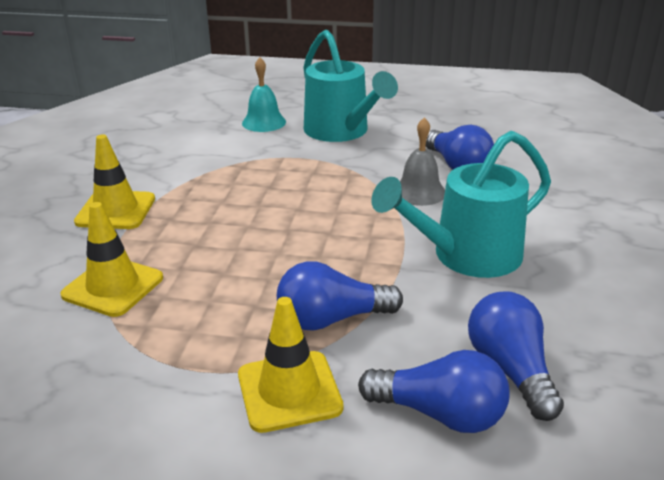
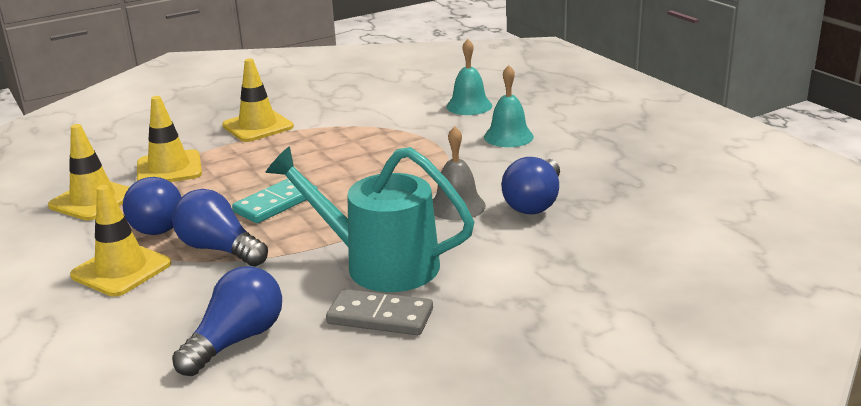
camera: 50 degrees right, 5 degrees down
(98, 357) = (93, 200): none -> yellow traffic cone
(289, 259) = (276, 203): none -> turquoise domino
(341, 132) = (508, 136): turquoise watering can -> turquoise bell
(440, 413) = (152, 331): blue light bulb -> blue light bulb (156, 223)
(549, 288) = (380, 316): none -> grey domino

